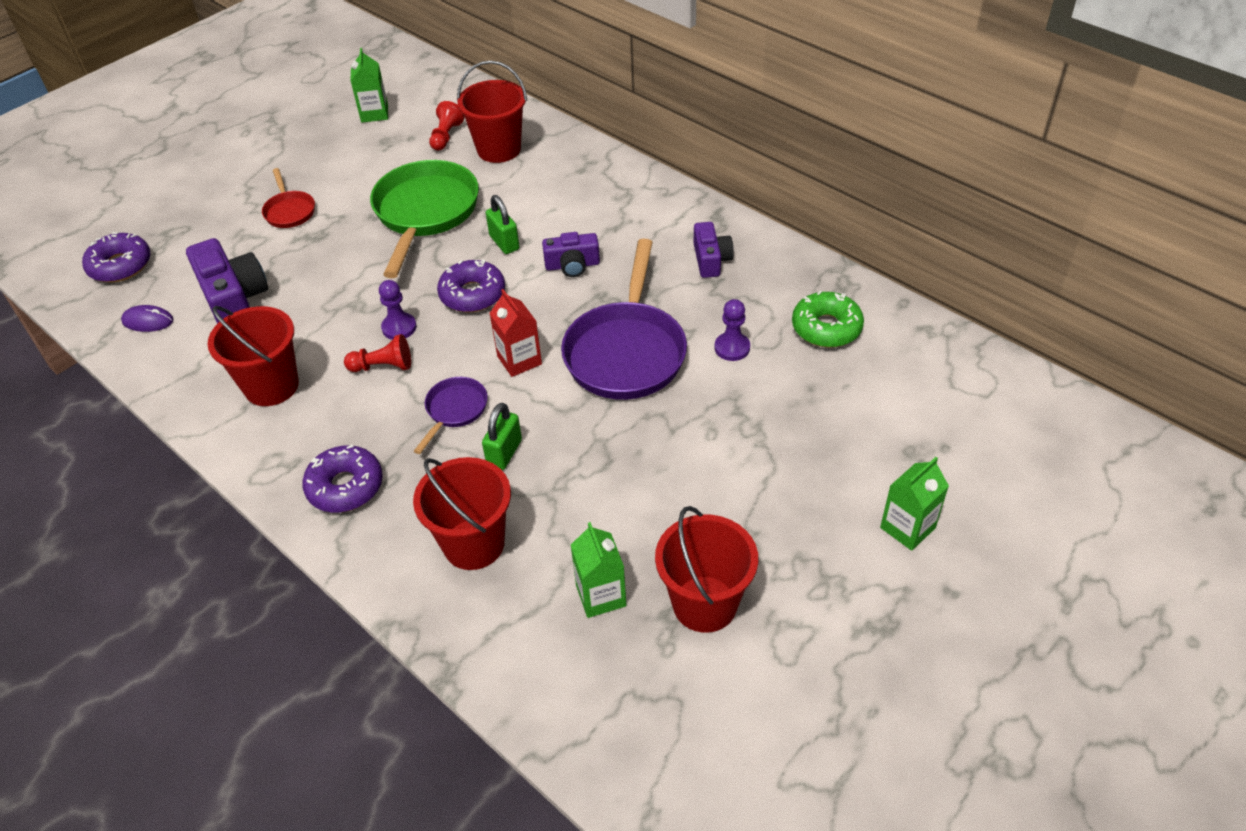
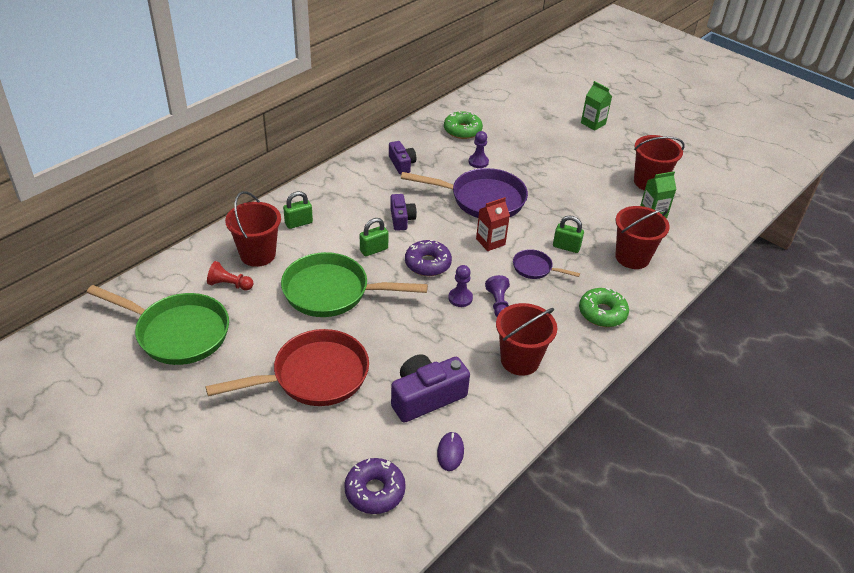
camera: 95 degrees left, 5 degrees down
(289, 211) = (314, 376): red pan -> red pan, size x2.04
(345, 486) = (602, 313): purple donut -> green donut
(374, 113) = (178, 333): green carton -> green pan
(383, 366) = (498, 303): red pawn -> purple pawn
(560, 174) = (298, 223): none -> green padlock
(711, 260) = (402, 164): purple camera -> purple camera turned 75 degrees clockwise

